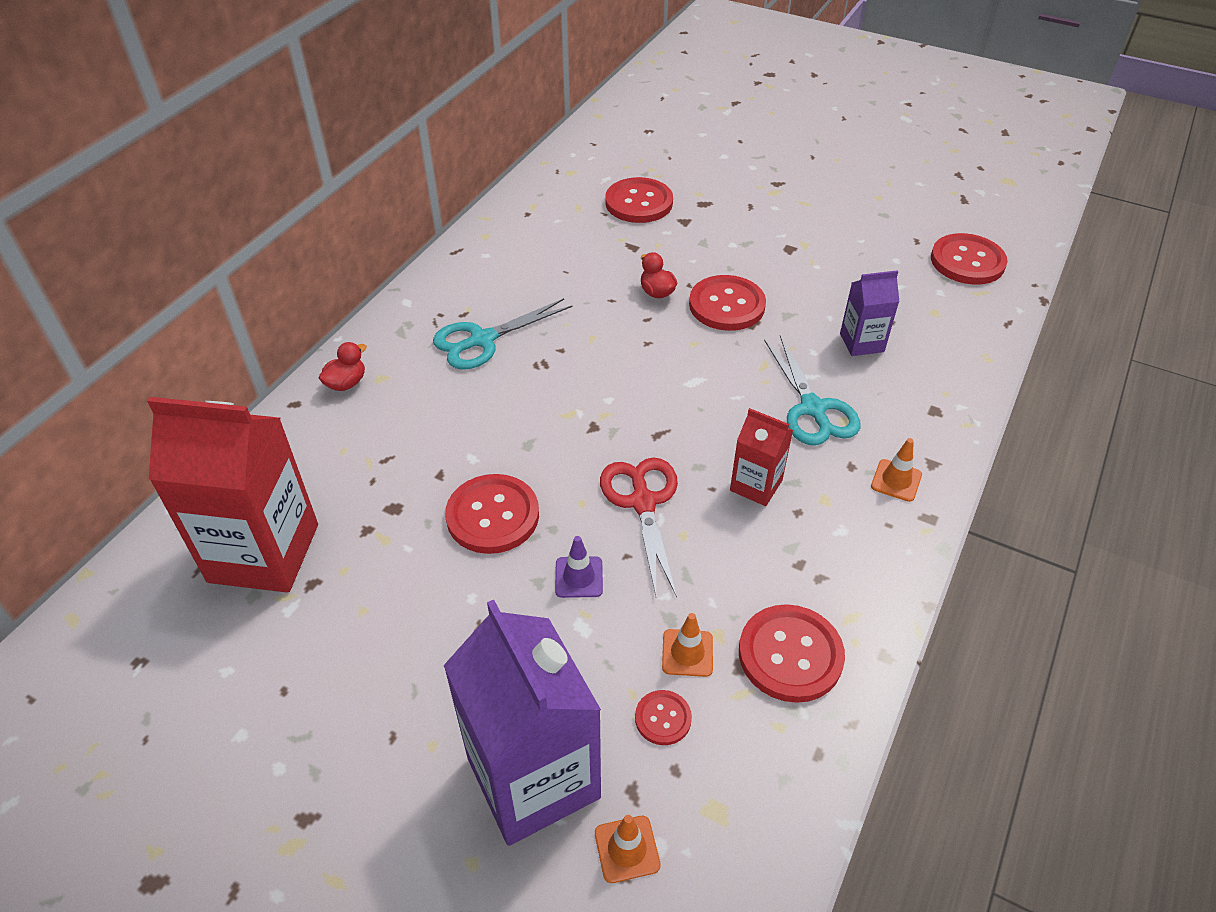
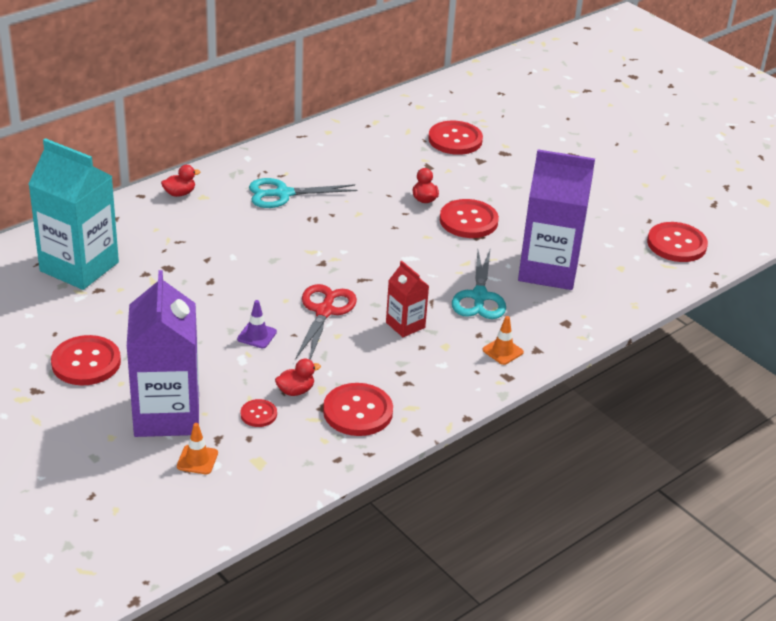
camera: 20 degrees right, 10 degrees down
(264, 553) = (79, 267): red carton -> turquoise carton
(492, 516) = (225, 290): red button -> red button (86, 362)
(687, 653) = (295, 391): orange traffic cone -> red duck
(861, 342) = (548, 270): purple carton -> purple carton, size x2.02

